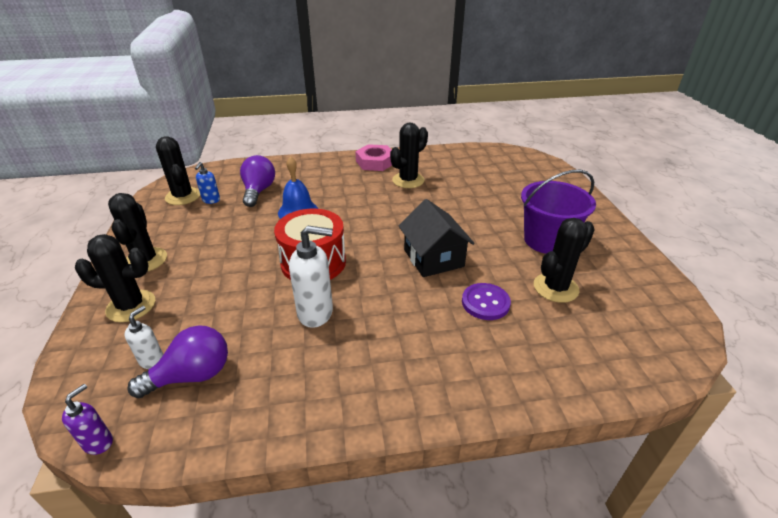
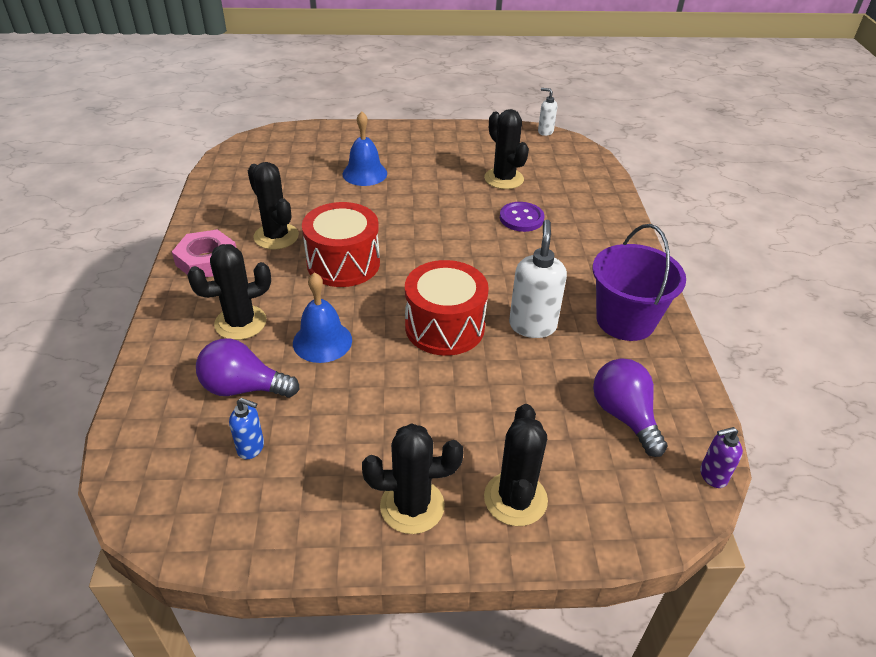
camera: 85 degrees left, 5 degrees up
(98, 442) = (712, 476): purple soap dispenser -> purple soap dispenser turned 45 degrees counterclockwise
(152, 360) = (607, 455): white soap dispenser -> white soap dispenser (545, 131)
(183, 196) = (220, 492): black cactus -> black cactus (240, 323)
(384, 210) = (343, 263): none -> red drum
(433, 258) = (450, 238): black house -> none
(511, 206) = (364, 173): none -> blue bell
(547, 240) = (433, 167): purple bucket -> purple bucket (625, 320)

